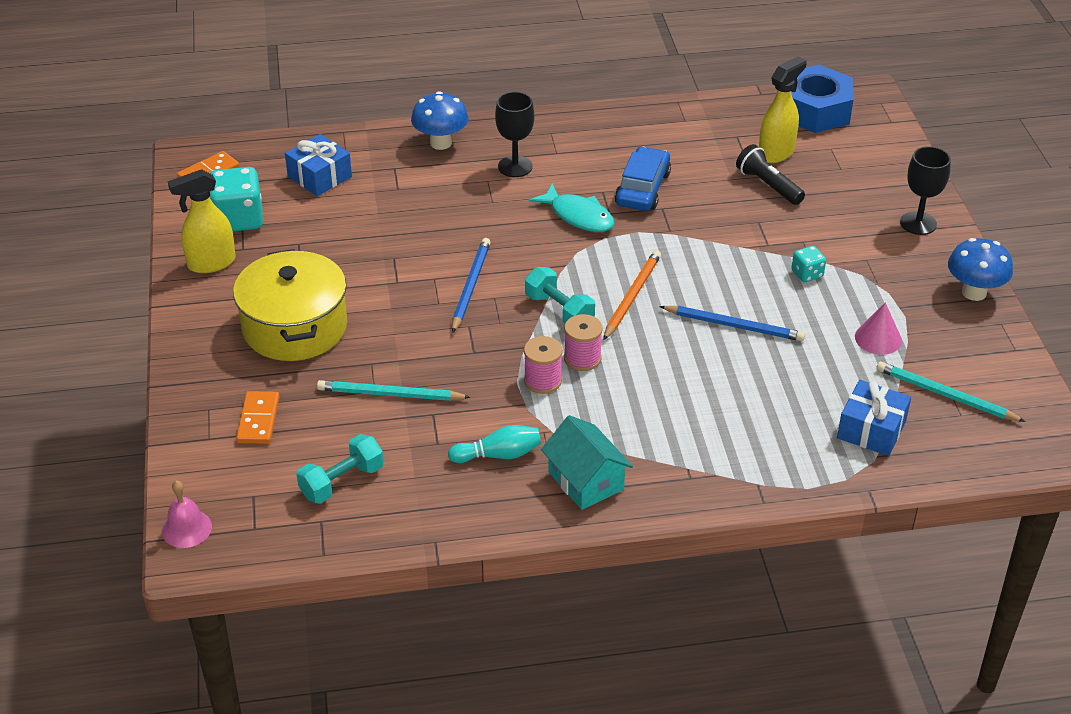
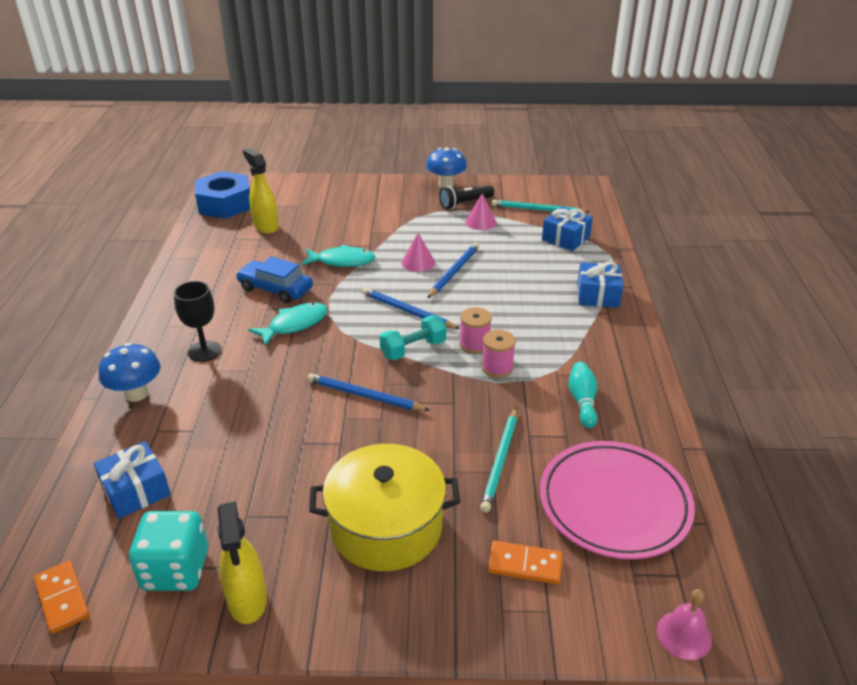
camera: 80 degrees left, 5 degrees down
(342, 482) = (614, 503): turquoise dumbbell -> pink plate
(586, 481) = (612, 359): turquoise house -> none
(632, 296) = (407, 311): orange pencil -> blue pencil
(721, 228) = (342, 261): none -> turquoise fish
(728, 466) = (598, 295): none -> blue gift
(744, 291) = (418, 262): none -> pink cone
(768, 185) = (302, 235): black flashlight -> black flashlight (465, 203)
(807, 274) = (408, 236): turquoise dice -> none
(918, 223) = (371, 190): black goblet -> none
(945, 395) = (537, 210): turquoise pencil -> turquoise pencil turned 60 degrees clockwise

